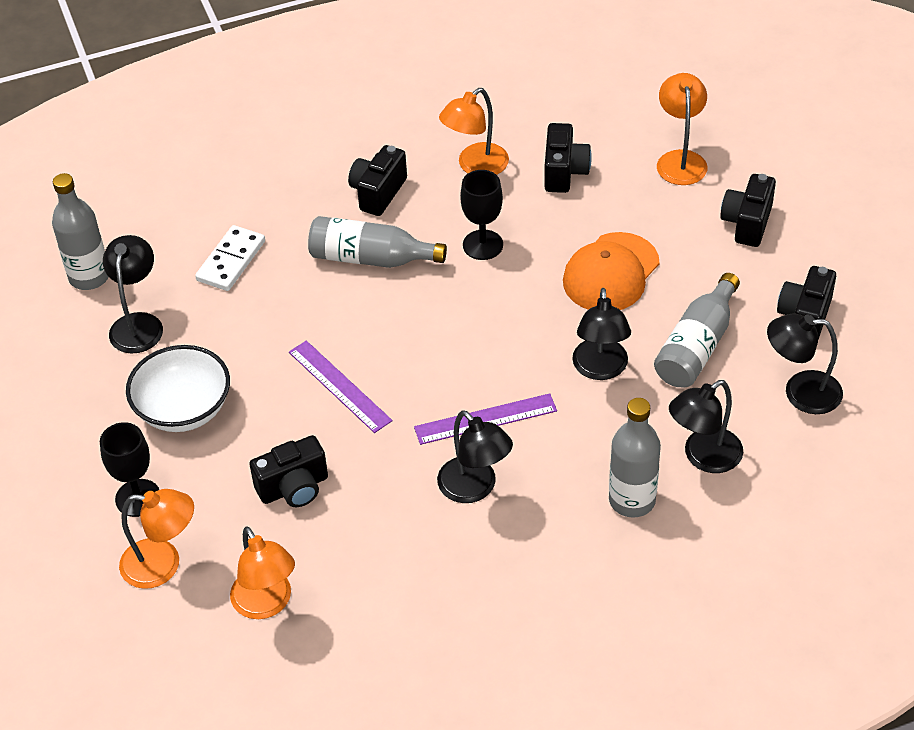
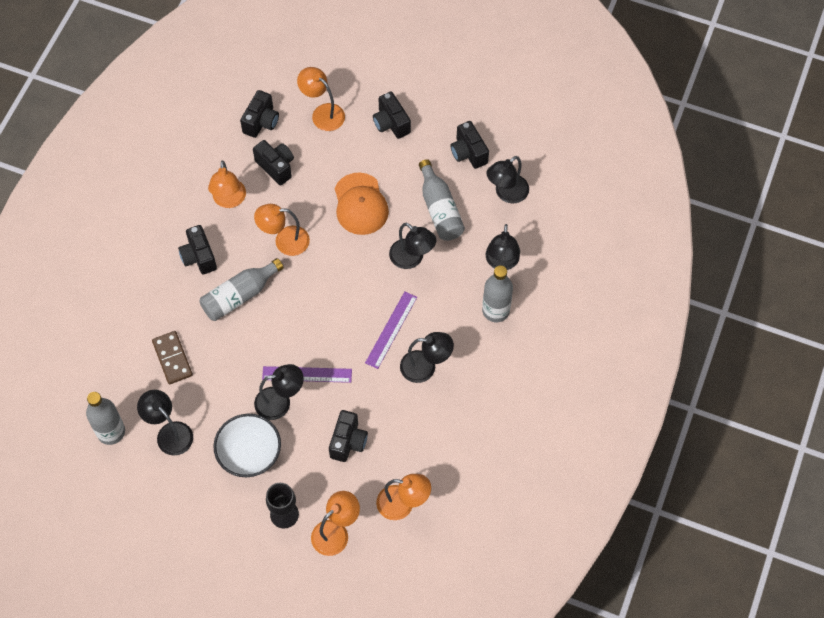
camera: 50 degrees left, 15 degrees up
(231, 261) = (172, 358): white domino -> brown domino
(278, 388) = (280, 402): none -> black lamp
(483, 245) = (284, 241): black goblet -> orange lamp
(602, 122) = (261, 122): none -> black camera

